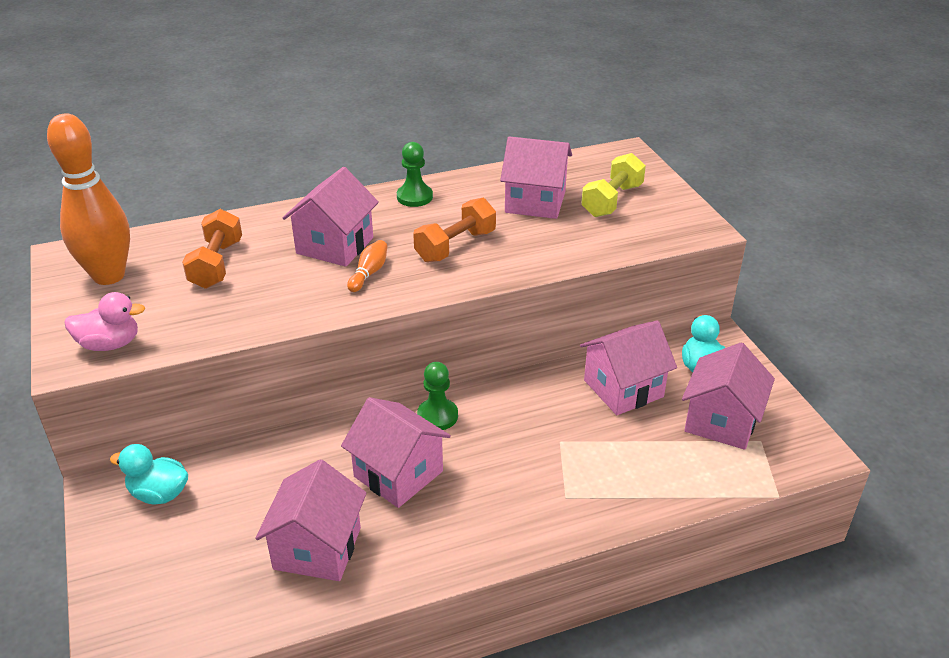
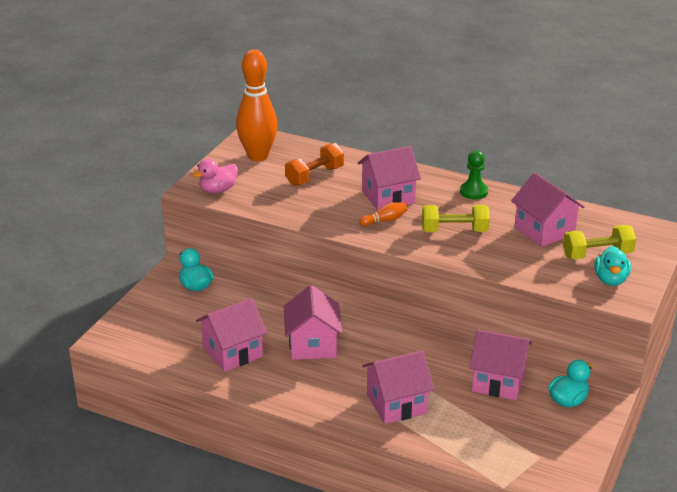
camera: 45 degrees right, 5 degrees down
(110, 344) = (218, 190): pink duck -> pink duck turned 105 degrees clockwise
(437, 416) = (371, 331): green pawn -> none
(455, 246) = (454, 231): orange dumbbell -> yellow dumbbell
(658, 218) = (610, 280): none -> turquoise duck
(721, 421) = (531, 433): pink house -> pink house (396, 404)

